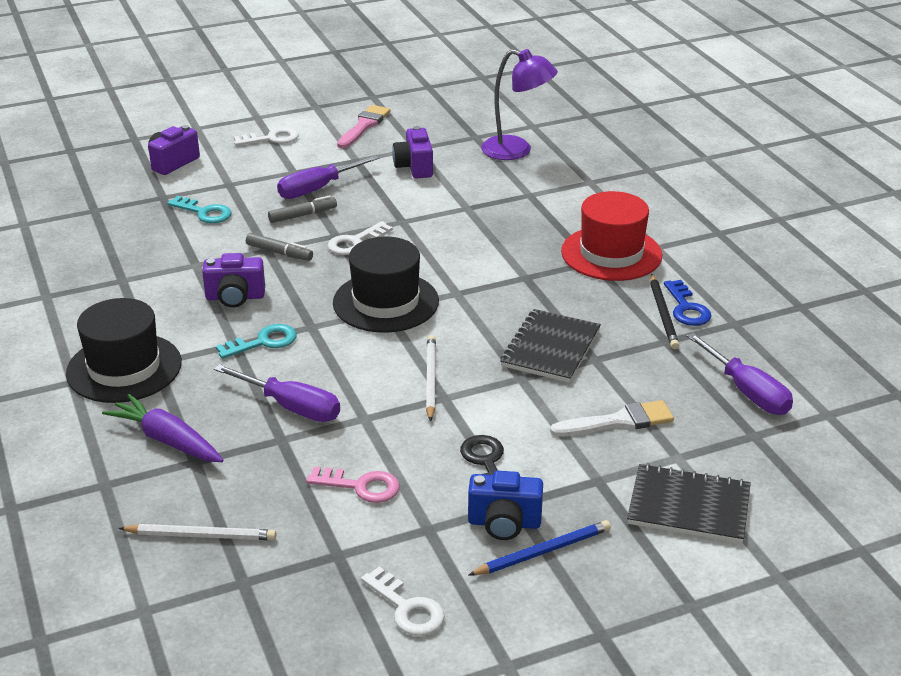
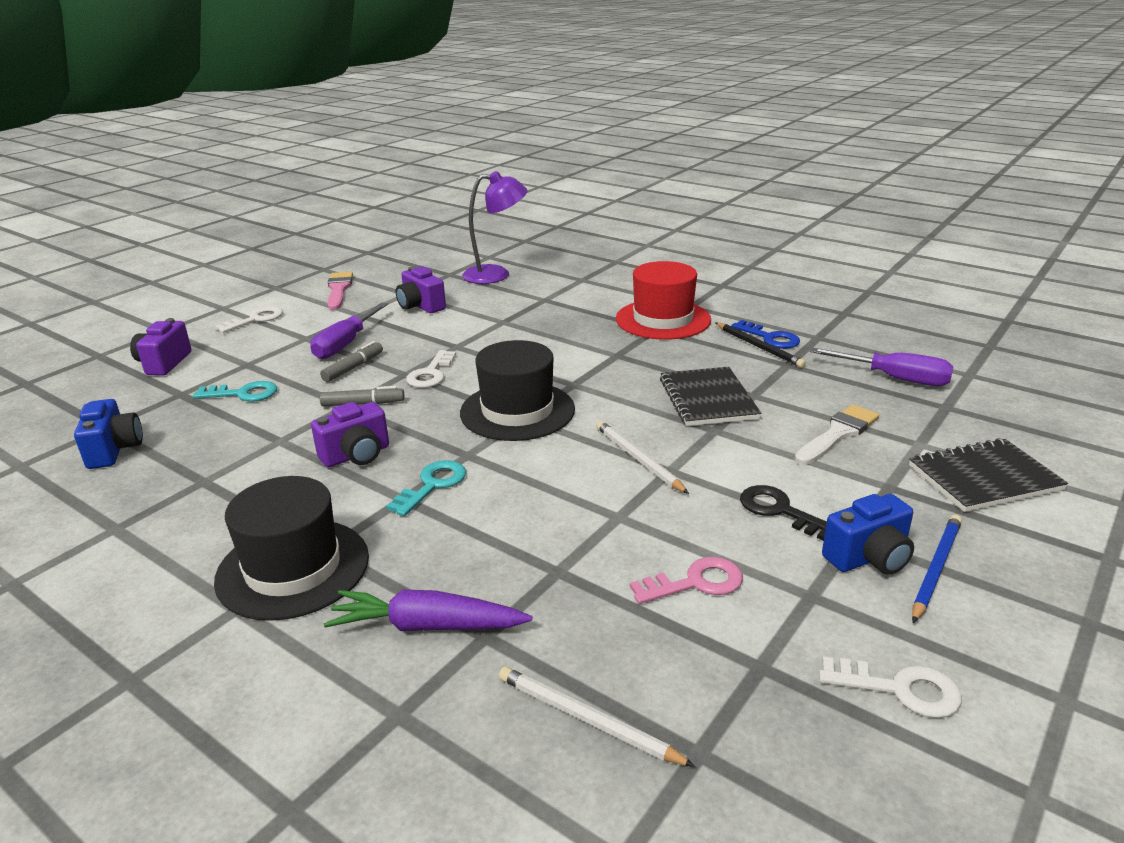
camera: 30 degrees left, 5 degrees down
(86, 232) = (114, 450): none -> blue camera
(201, 535) = (587, 719): white pencil -> white pencil turned 120 degrees counterclockwise
(291, 407) = (532, 535): purple screwdriver -> none

